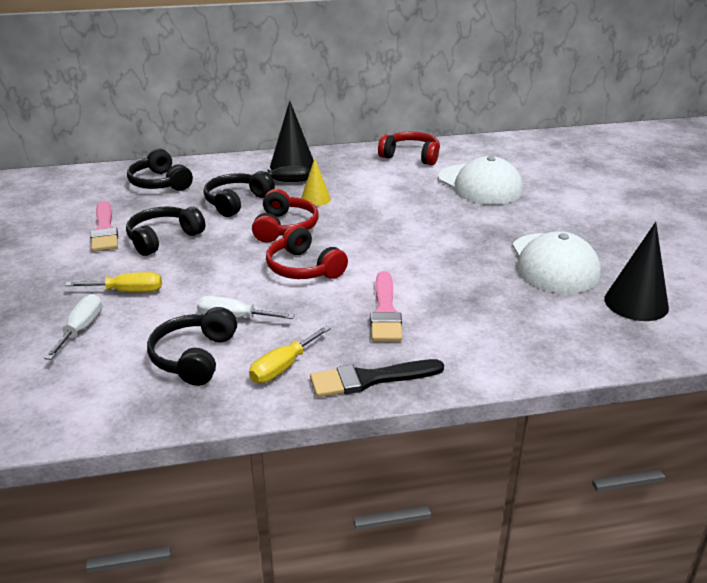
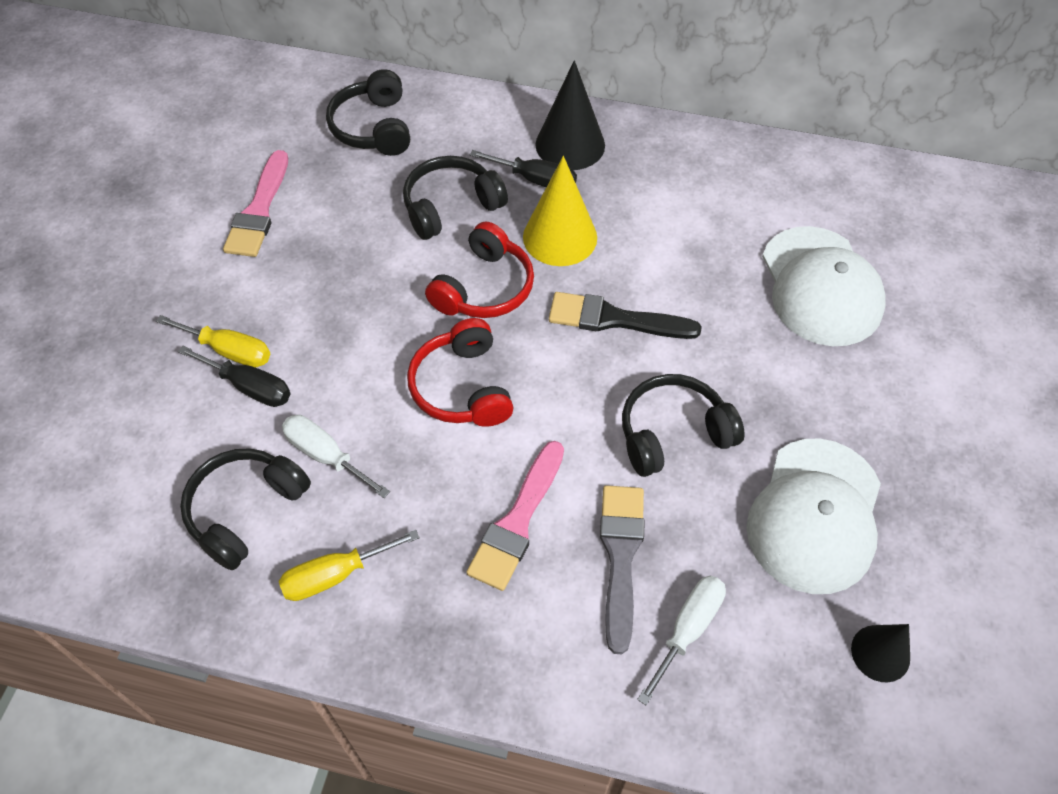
camera: 25 degrees right, 25 degrees up
(81, 329) = (147, 403): white screwdriver -> white screwdriver (687, 629)
(155, 303) = (249, 387): none -> black screwdriver
(163, 238) = (320, 255): black headphones -> black headphones (673, 434)
(315, 199) = (560, 237): yellow cone -> yellow cone, size x1.65
(369, 379) = (424, 644): black brush -> black brush (614, 319)
(411, 156) = (757, 178): red headphones -> none
(460, 308) = (620, 556): none -> grey brush
(636, 303) = (880, 653): black cone -> black cone, size x0.61

